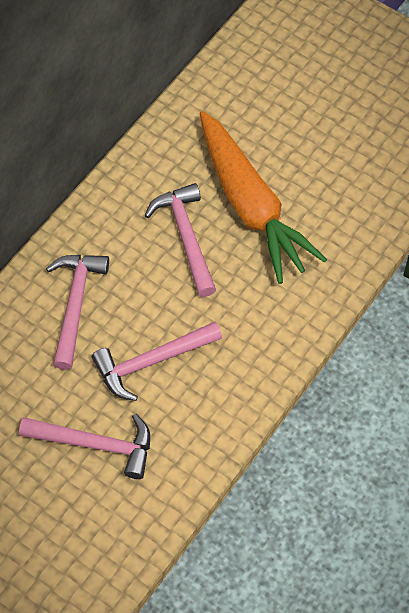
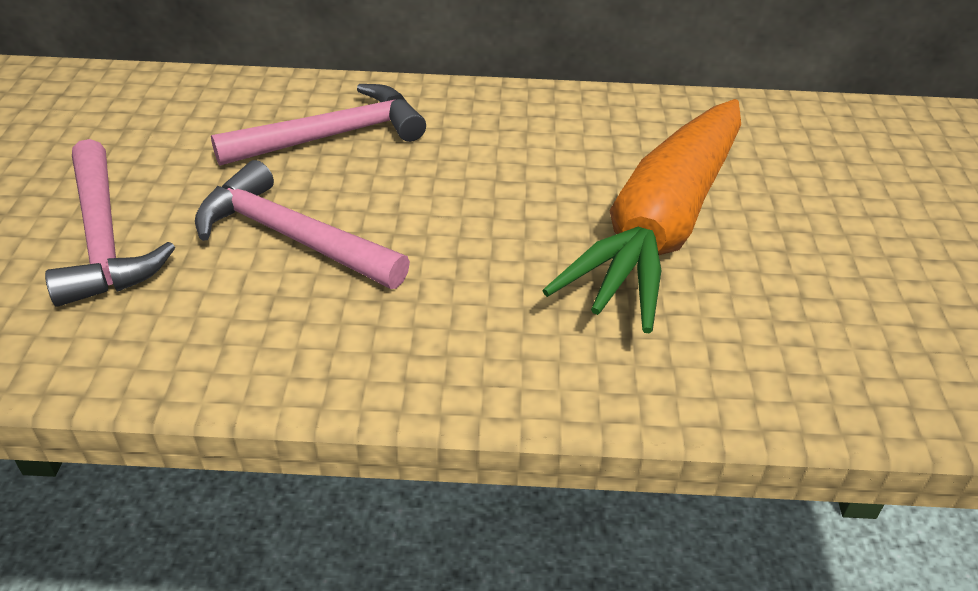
camera: 55 degrees right, 20 degrees down
(186, 237) = (536, 187): pink hammer -> none

